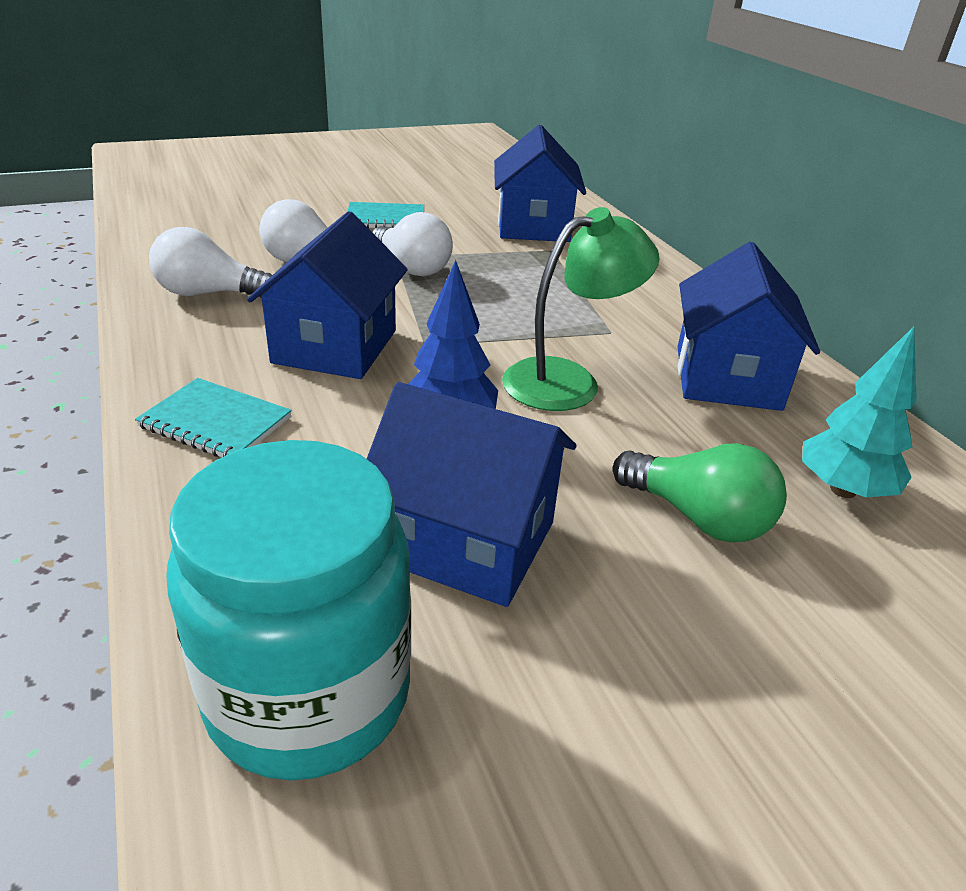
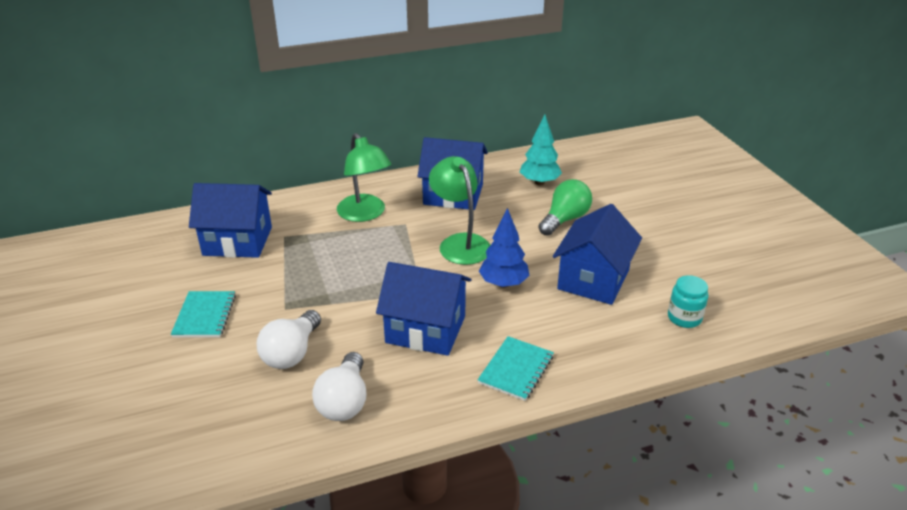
camera: 85 degrees left, 0 degrees up
(309, 694) = (684, 318): turquoise jar -> turquoise jar, size x0.46
(411, 267) = (307, 300): white light bulb -> none
(626, 300) = (365, 214): none -> green lamp

